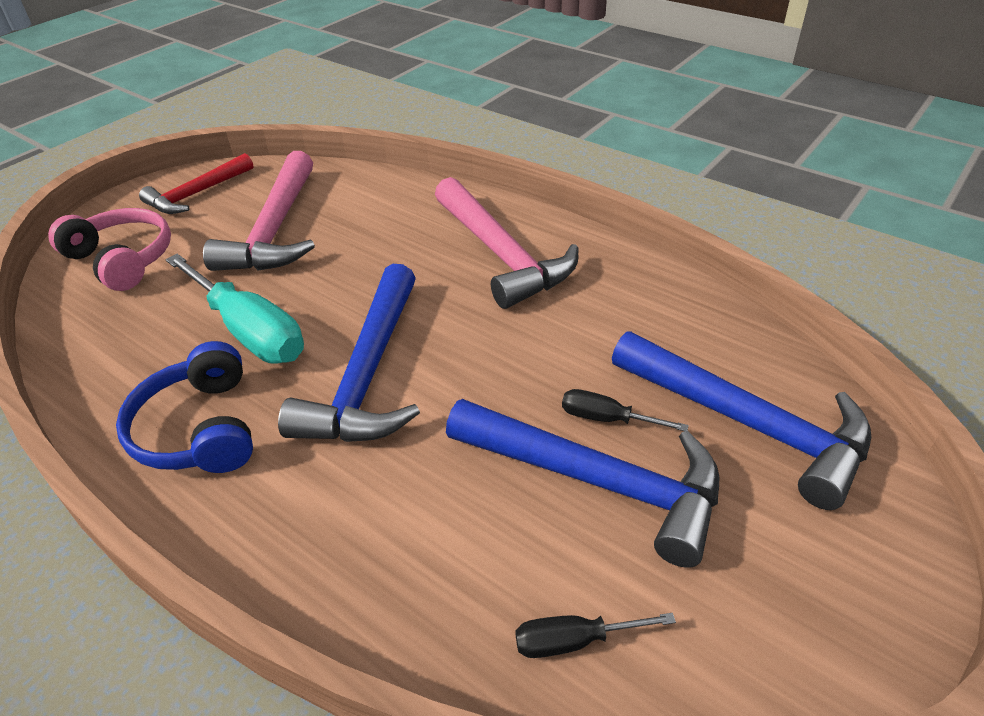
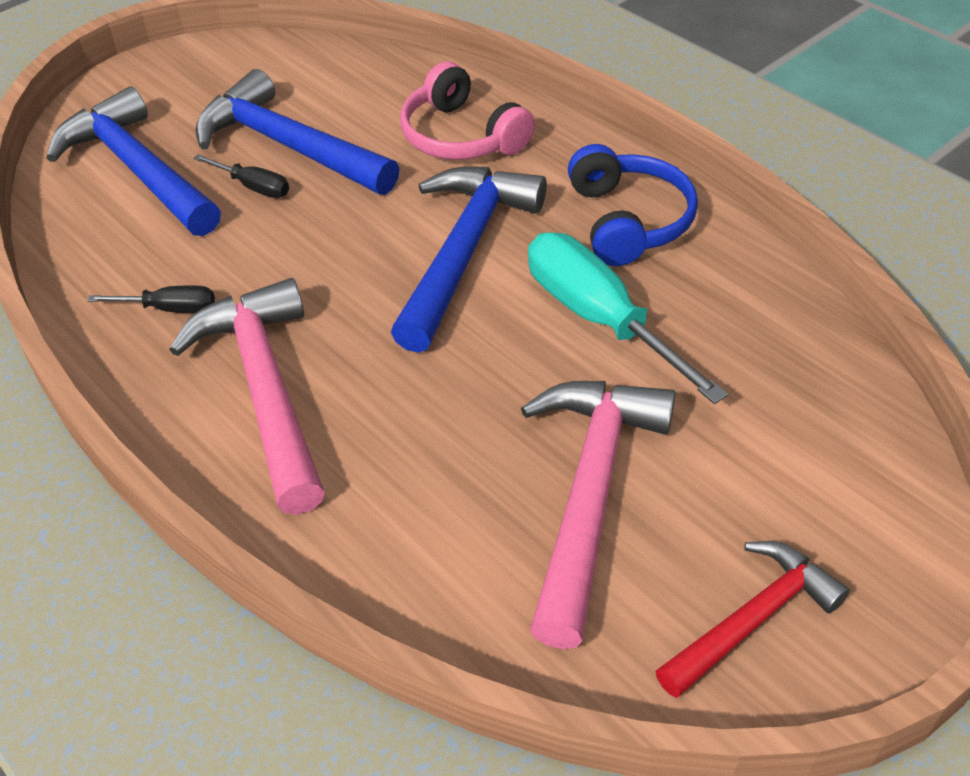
camera: 170 degrees left, 5 degrees up
(122, 259) = (816, 464): pink headphones -> pink headphones (461, 136)
(574, 640) = (350, 74): black screwdriver -> black screwdriver (170, 309)

